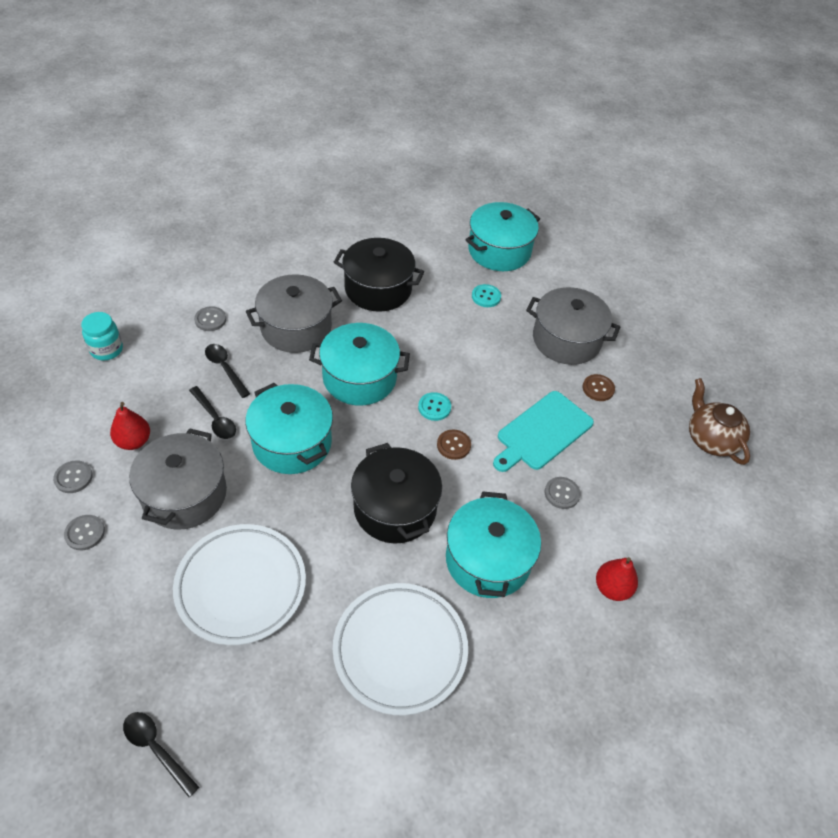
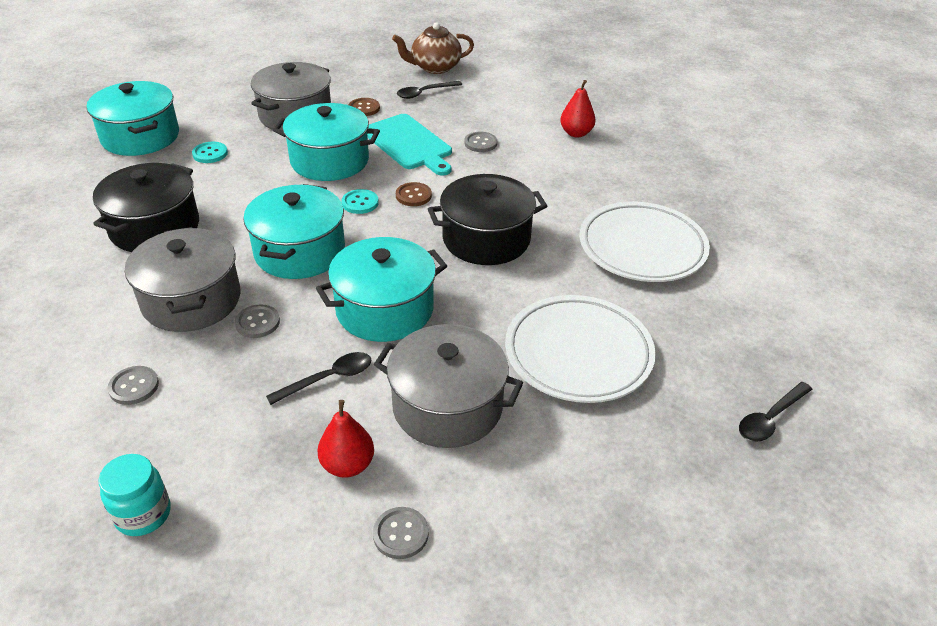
camera: 80 degrees left, 10 degrees down
(85, 533) = (499, 510): grey button -> grey button (257, 322)
(225, 368) = (240, 369): black spoon -> black spoon (424, 93)
(488, 560) = (548, 190): turquoise pot -> turquoise pot (330, 161)

